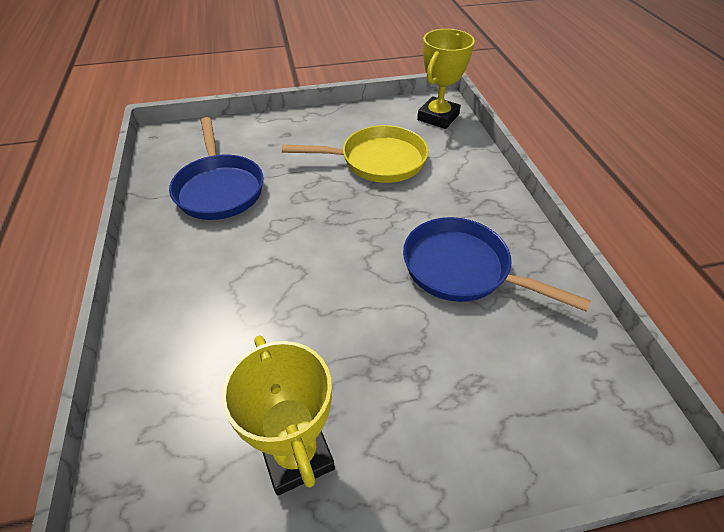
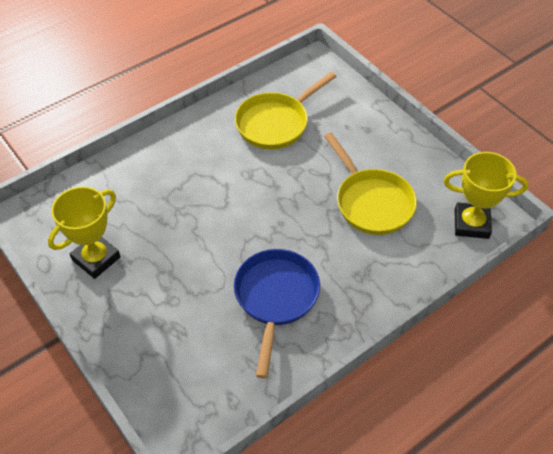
camera: 65 degrees right, 5 degrees up
(219, 188) = (276, 123): blue pan -> yellow pan

